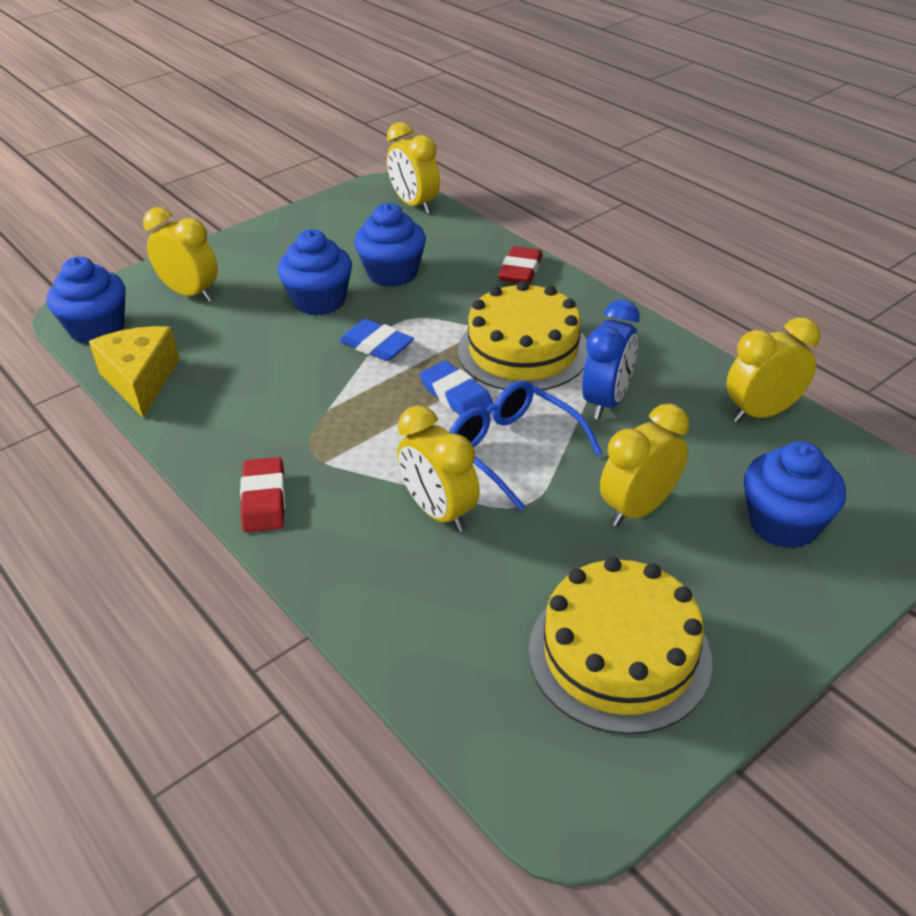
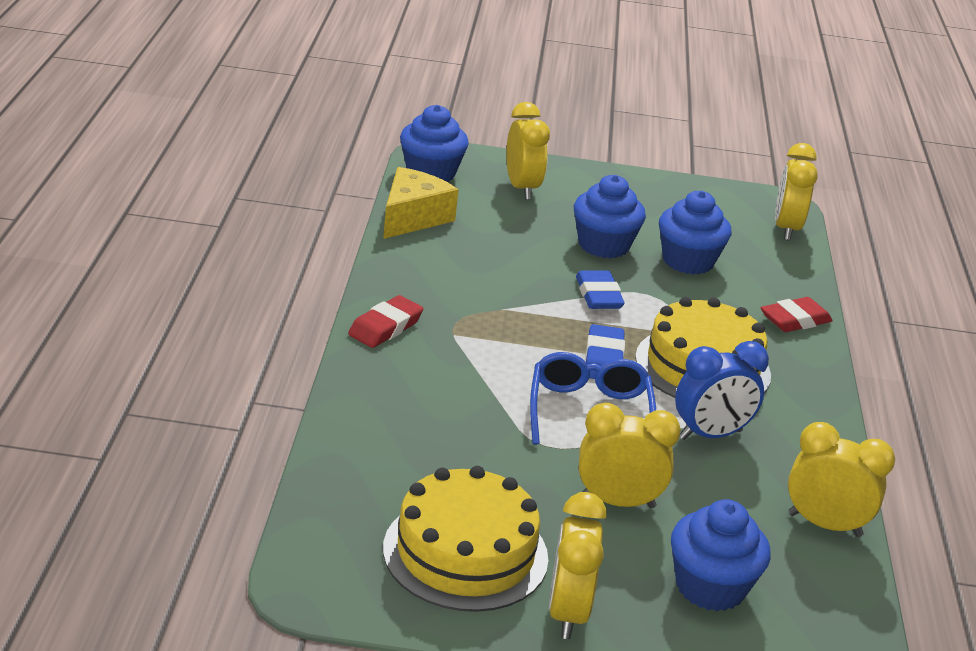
camera: 40 degrees right, 10 degrees down
(439, 512) = (480, 408): yellow clock -> yellow clock (567, 612)

